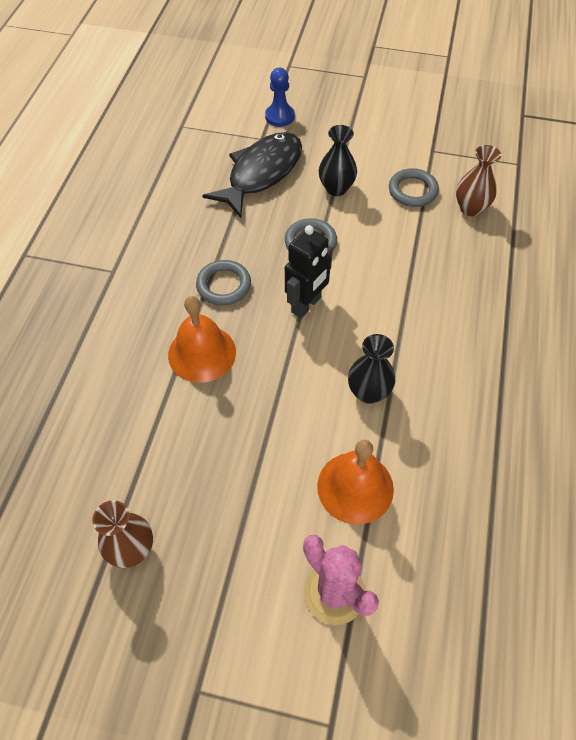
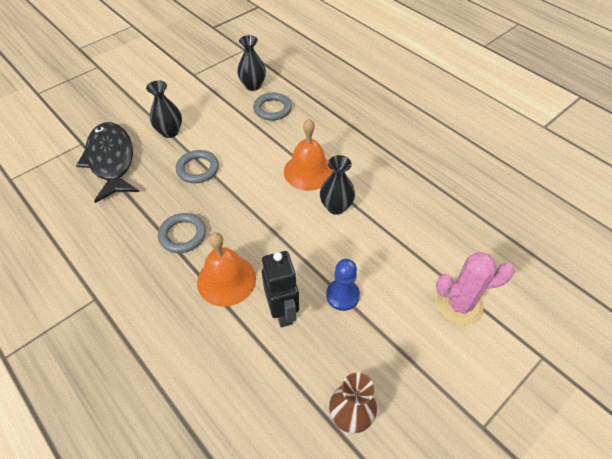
camera: 55 degrees left, 5 degrees down
(279, 116) = (75, 123): blue pawn -> blue pawn (342, 295)
(306, 305) = (244, 199): black robot -> black robot (283, 312)
(355, 487) = (396, 252): orange bell -> orange bell (308, 171)
(412, 191) = (213, 100): grey ring -> grey ring (272, 109)
(470, 208) = (253, 85): brown vase -> black vase

